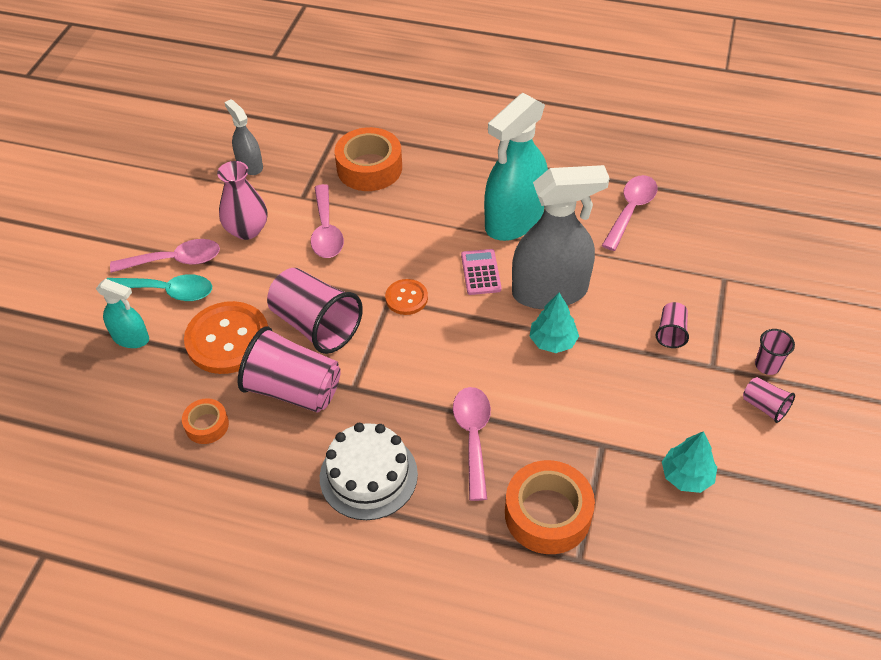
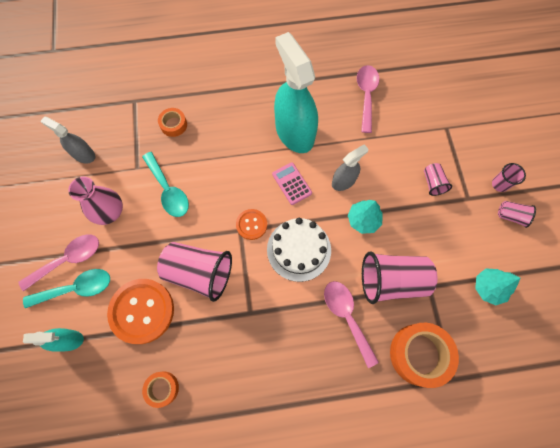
camera: 25 degrees left, 20 degrees up
(294, 389) = (209, 332): pink cup -> pink cup (391, 280)
(326, 230) = (168, 190): pink spoon -> turquoise spoon
(368, 475) = (293, 378): white cake -> white cake (299, 249)
(369, 168) = (173, 125): orange tape -> orange tape, size x0.54
(514, 220) = (294, 132): turquoise spray bottle -> turquoise spray bottle turned 135 degrees clockwise
(550, 291) = (343, 181): grey spray bottle -> grey spray bottle, size x0.51

